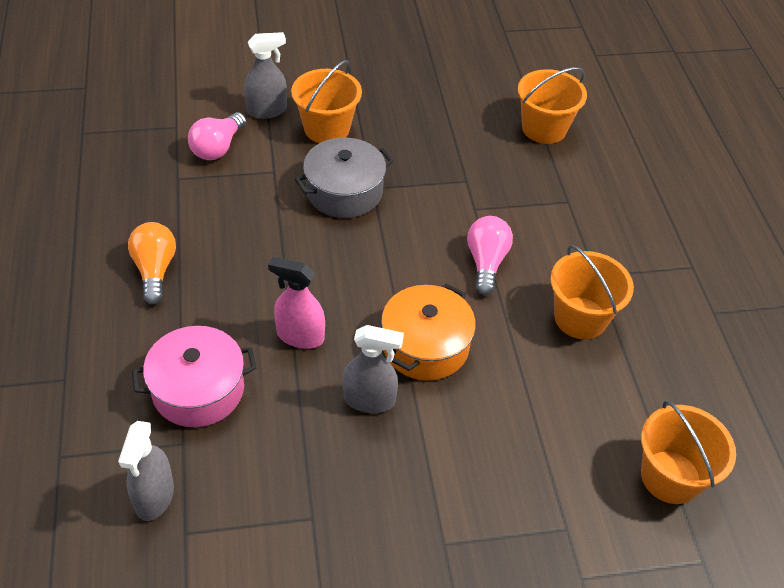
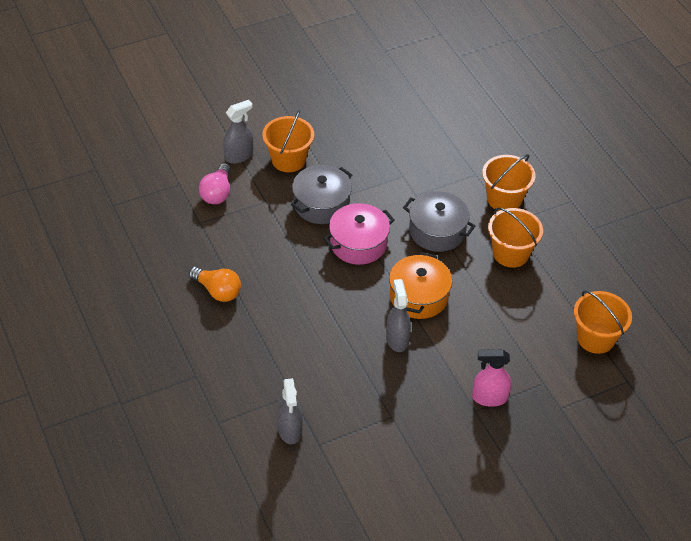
camera: 15 degrees left, 0 degrees up
(155, 270) = (218, 291): orange light bulb -> orange light bulb turned 150 degrees clockwise
(198, 390) = (285, 360): pink pot -> pink pot (358, 243)
(300, 336) = (335, 310): pink spray bottle -> pink spray bottle (489, 398)
(369, 400) = (397, 339): grey spray bottle -> grey spray bottle turned 90 degrees counterclockwise
(486, 262) = (437, 231): pink light bulb -> grey pot
(544, 128) = (441, 123): orange bucket -> orange bucket (504, 199)

